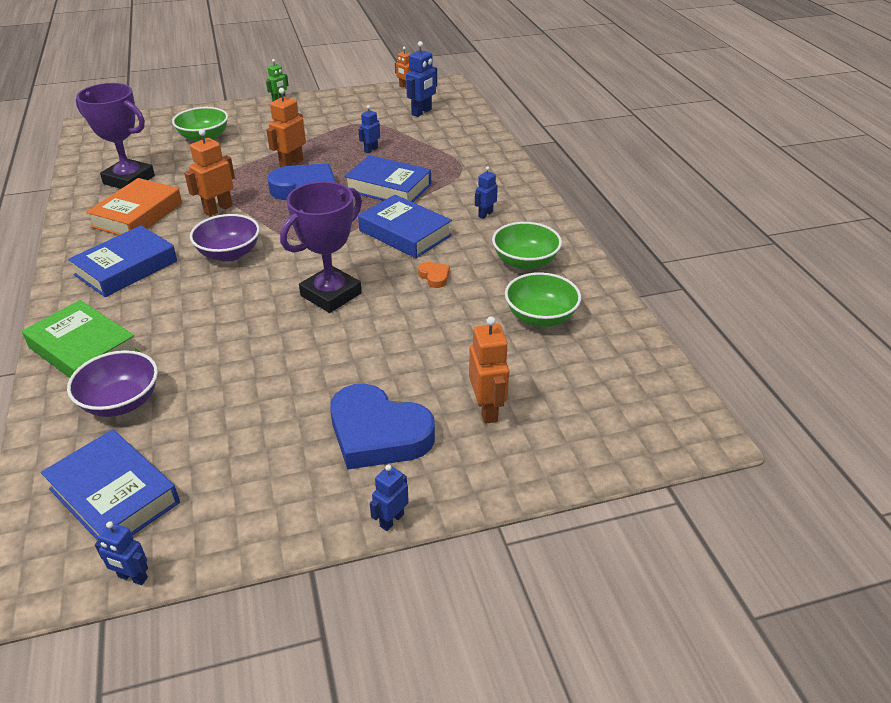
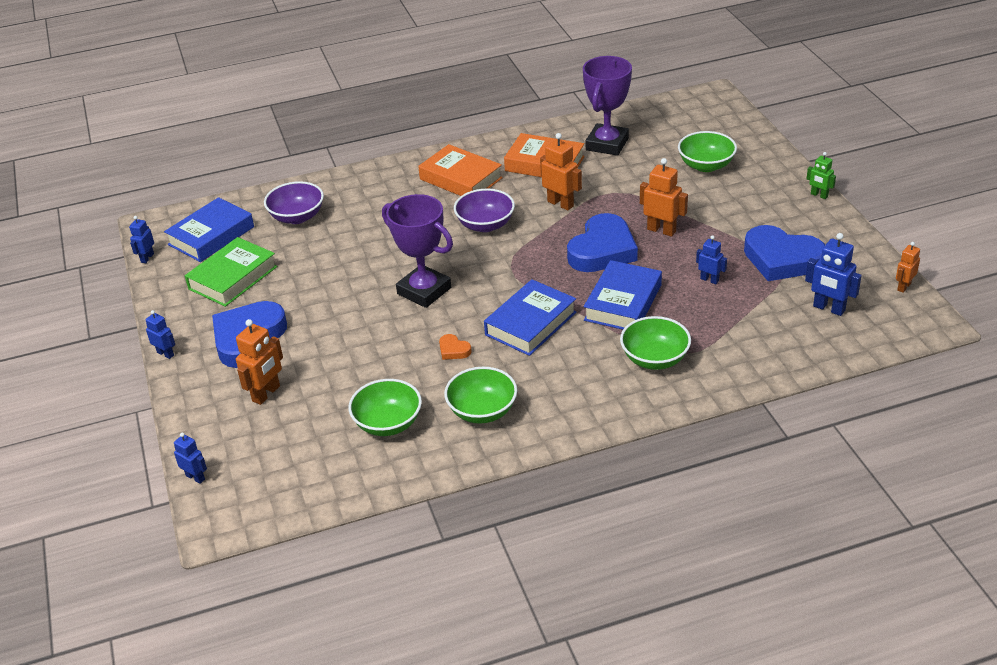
camera: 90 degrees right, 0 degrees up
(84, 350) = (355, 187): green book -> green book (233, 278)
(126, 268) = (461, 178): blue book -> orange book
(355, 121) = (782, 259): none -> blue heart
(434, 277) = (453, 350): orange heart -> orange heart turned 75 degrees clockwise
(466, 179) = (654, 359): none -> green bowl
(485, 214) = (575, 378): blue robot -> blue robot (195, 477)
(487, 409) = (266, 394): orange robot -> orange robot turned 45 degrees counterclockwise

